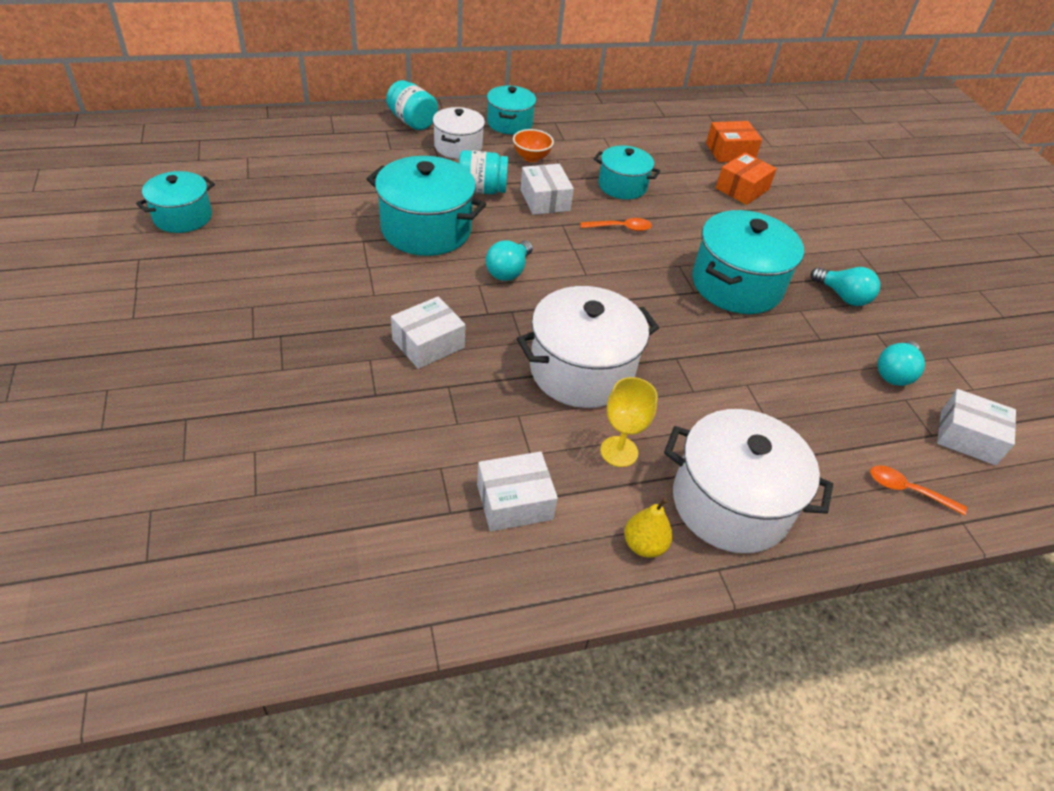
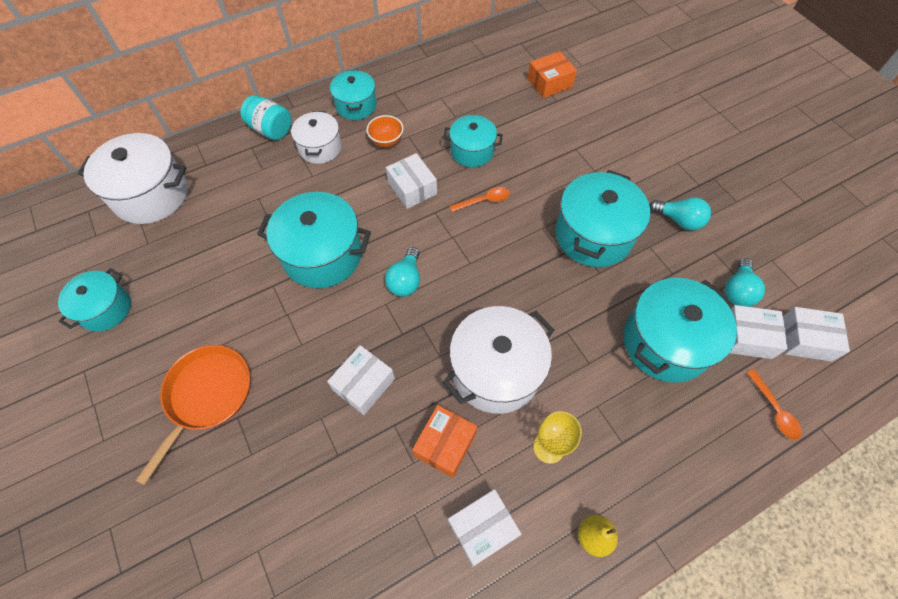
camera: 10 degrees left, 15 degrees up
(256, 310) = (207, 396): none -> orange pan
(481, 190) = (355, 193): turquoise jar -> none
(730, 503) = (647, 470): white pot -> white pot (151, 195)
(742, 189) = (570, 123): orange box -> orange box (445, 444)
(791, 396) = (665, 342): none -> turquoise pot
(893, 417) = (746, 337): none -> white box
(908, 490) = (774, 410): orange spoon -> orange spoon turned 120 degrees counterclockwise

